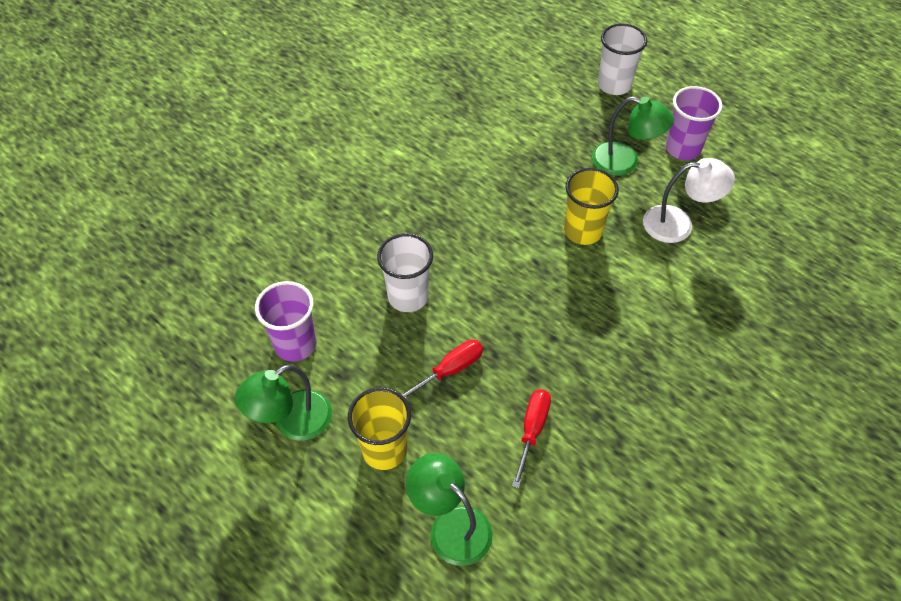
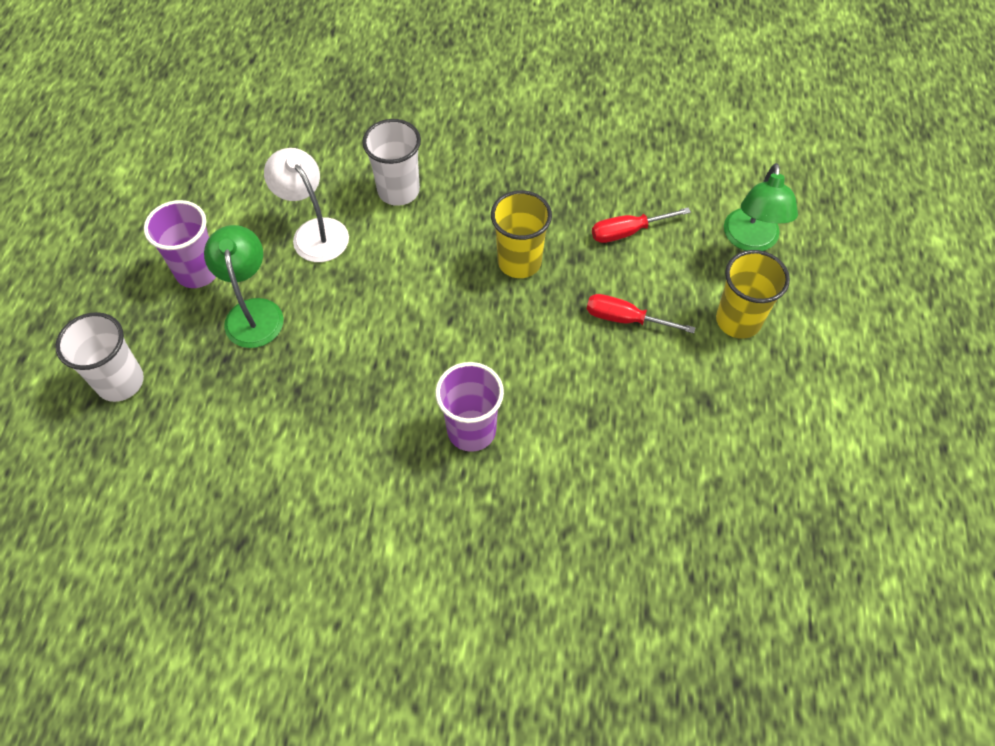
camera: 125 degrees left, 5 degrees up
(292, 422) = (783, 406): green lamp -> none
(295, 344) = (713, 463): purple cup -> purple cup (471, 430)
(408, 297) = (579, 402): white cup -> white cup (398, 191)
(583, 231) = (380, 301): yellow cup -> yellow cup (519, 262)

